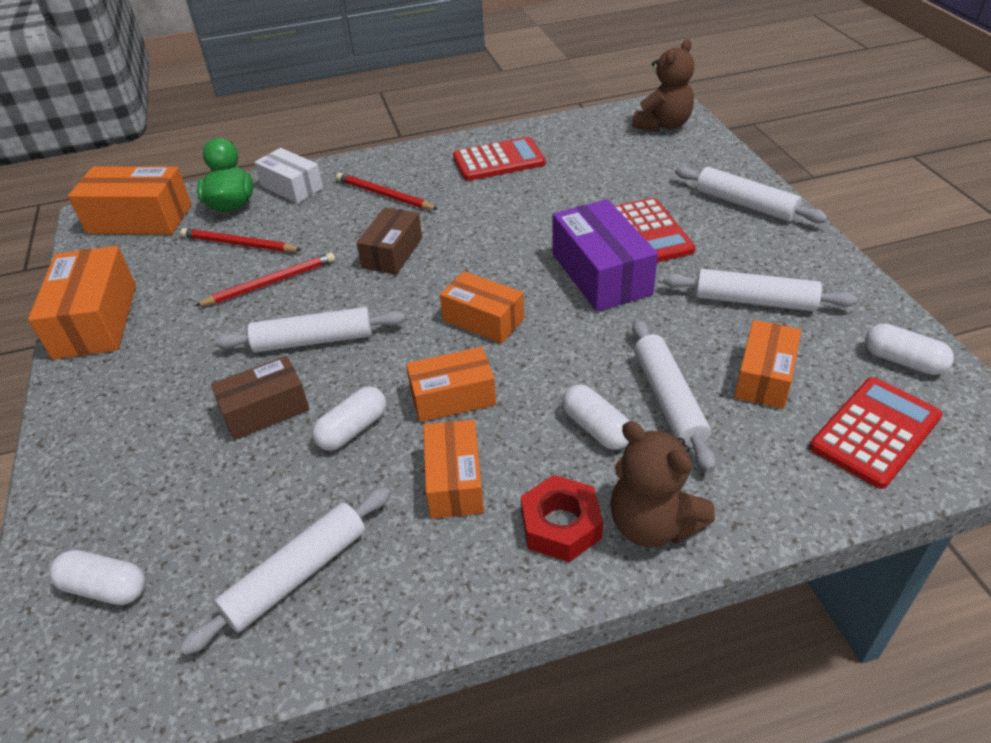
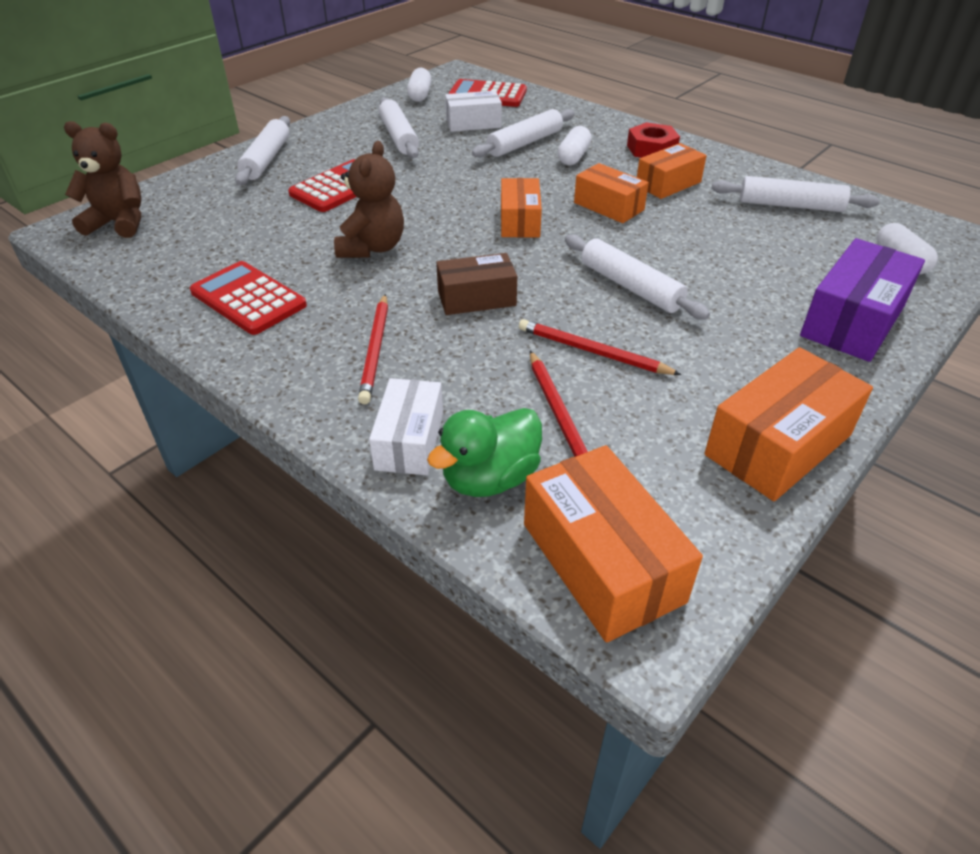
camera: 125 degrees left, 0 degrees up
(265, 410) = (718, 273): brown box -> none
(352, 429) = (683, 231): white capsule -> none
(601, 274) = (415, 192): purple box -> purple box (852, 321)
(652, 524) = (618, 130): brown teddy bear -> brown teddy bear (372, 248)
(764, 377) = (473, 123): orange box -> white box

